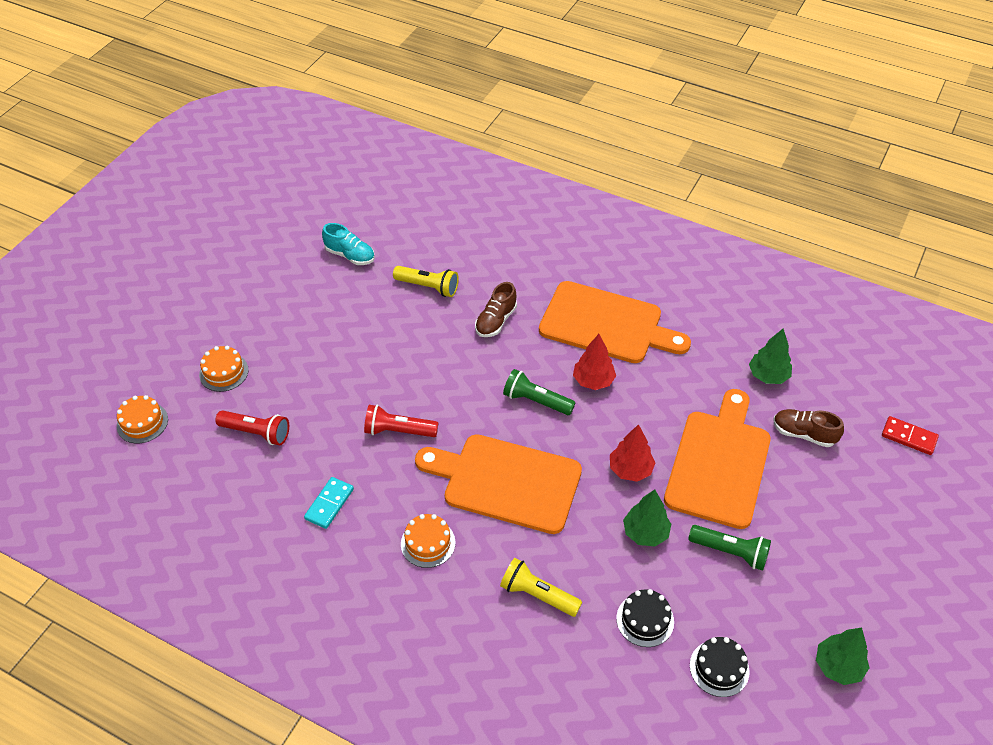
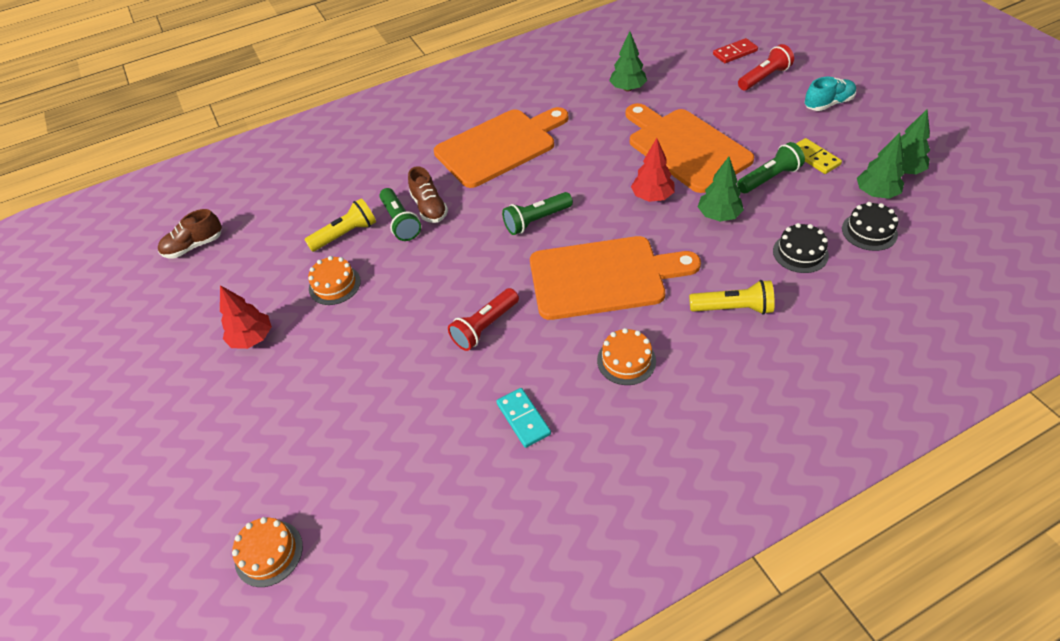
camera: 50 degrees left, 0 degrees up
(224, 372) = (279, 441): orange cake -> orange cake (334, 285)
(256, 433) = (384, 444): red flashlight -> red flashlight (764, 77)
(350, 255) = (247, 272): turquoise shoe -> turquoise shoe (828, 104)
(466, 312) = (400, 222): none -> green flashlight
(506, 482) = (603, 277): orange cutting board -> orange cutting board turned 150 degrees counterclockwise
(537, 595) = (733, 308): yellow flashlight -> yellow flashlight turned 150 degrees counterclockwise
(593, 381) = (547, 178): red tree -> red tree (252, 338)
(781, 654) = (876, 193): none -> green tree
(793, 579) = (814, 158): none -> yellow domino
(803, 434) = (693, 96): brown shoe -> brown shoe (194, 246)

